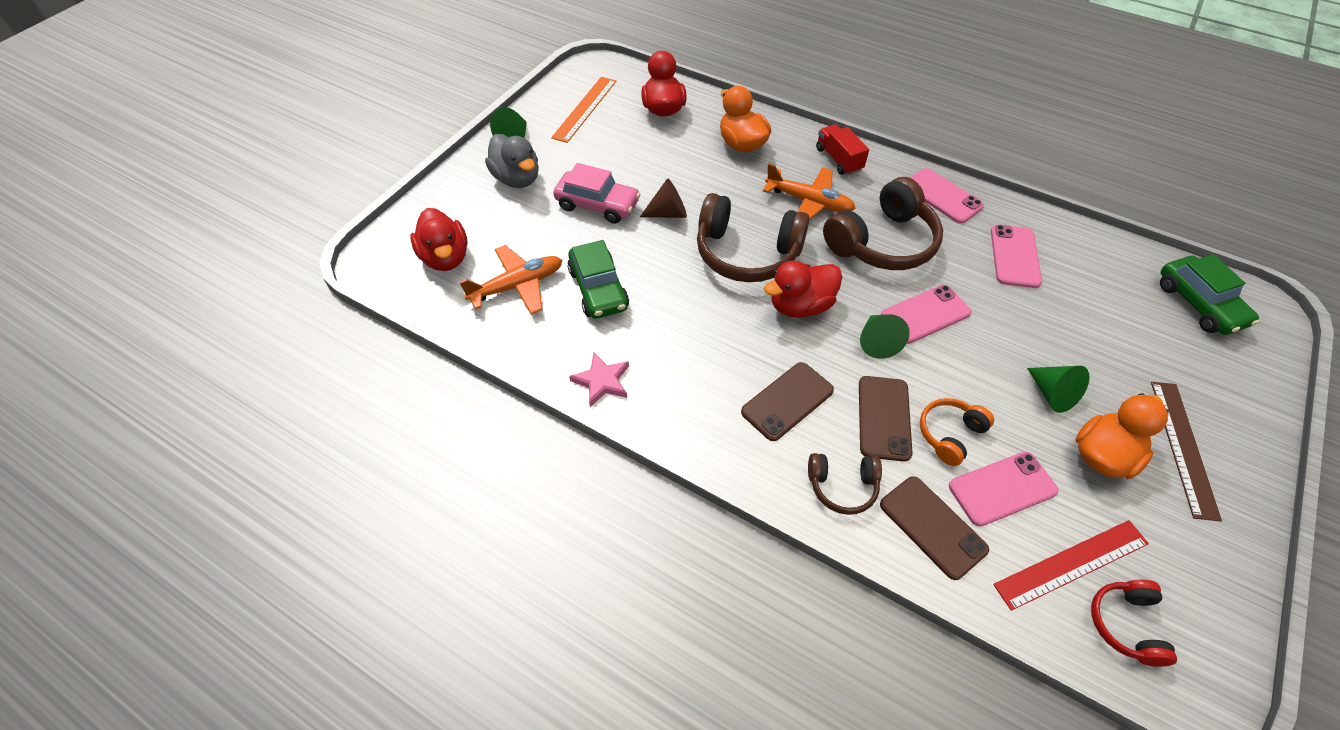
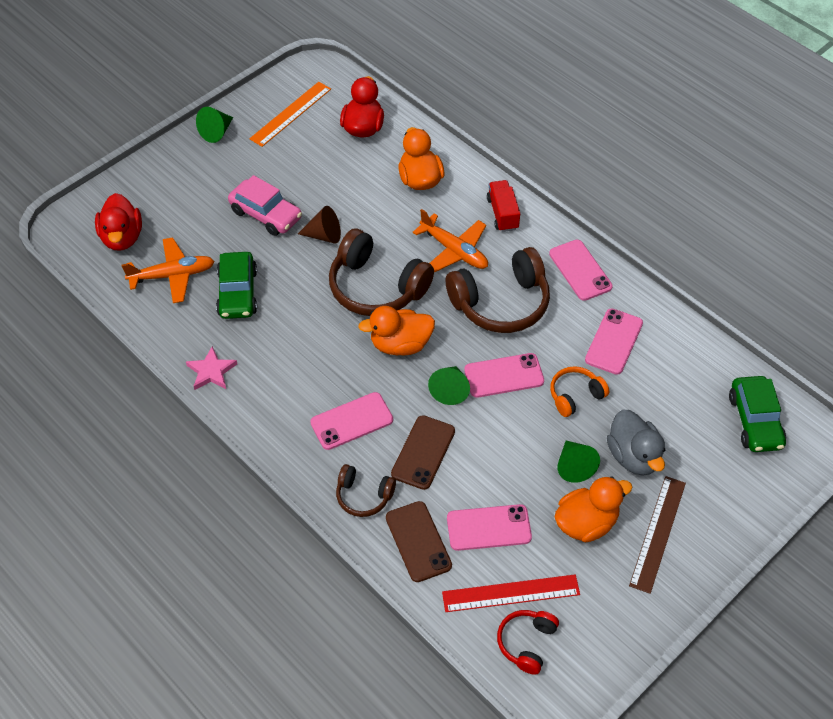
camera: 15 degrees right, 0 degrees up
(517, 179) = (205, 174): grey duck -> grey duck (633, 456)
(787, 401) = (352, 421): brown phone -> pink phone
(800, 306) = (400, 344): red duck -> orange duck
(950, 434) = (470, 478): orange headphones -> orange headphones (575, 395)

